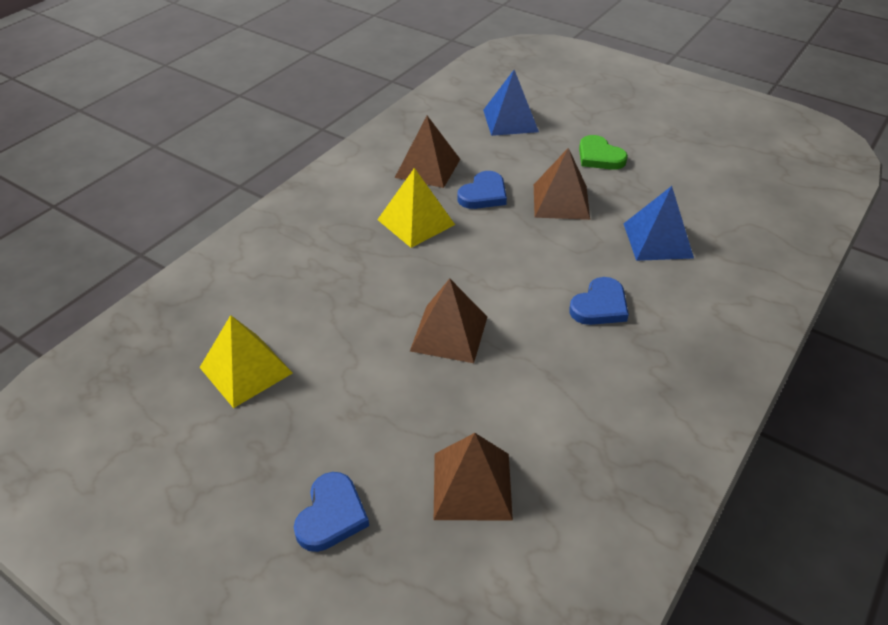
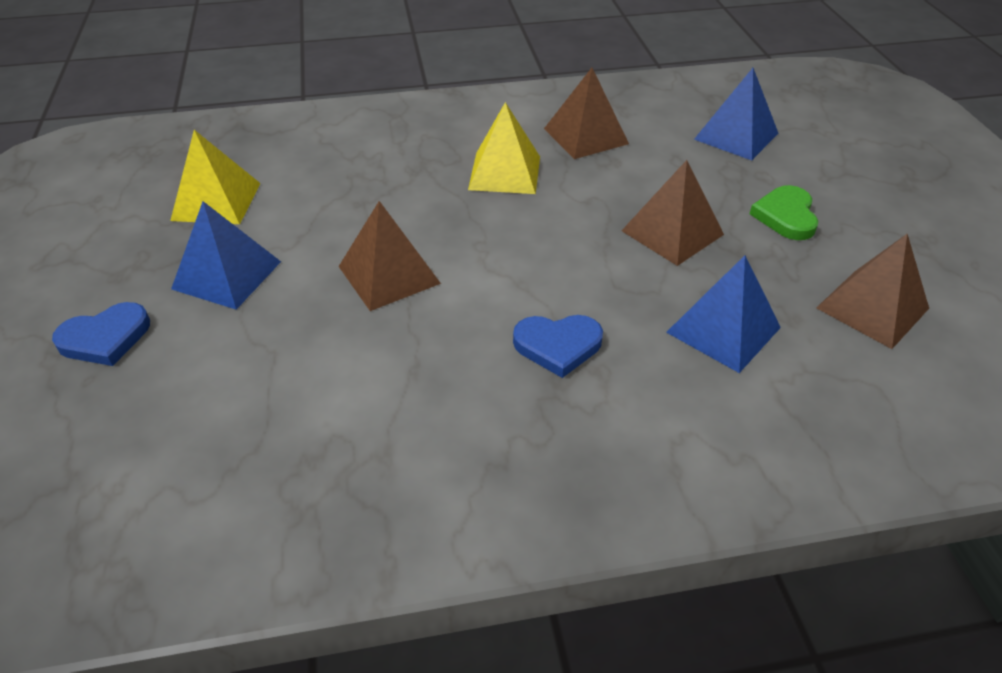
camera: 45 degrees right, 0 degrees up
(344, 411) = (227, 275): none -> blue pyramid
(472, 486) = (216, 400): brown pyramid -> brown pyramid (872, 308)
(483, 194) = (603, 184): blue heart -> none

